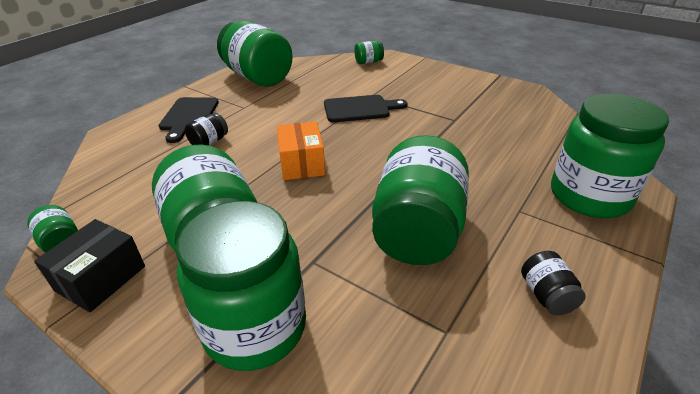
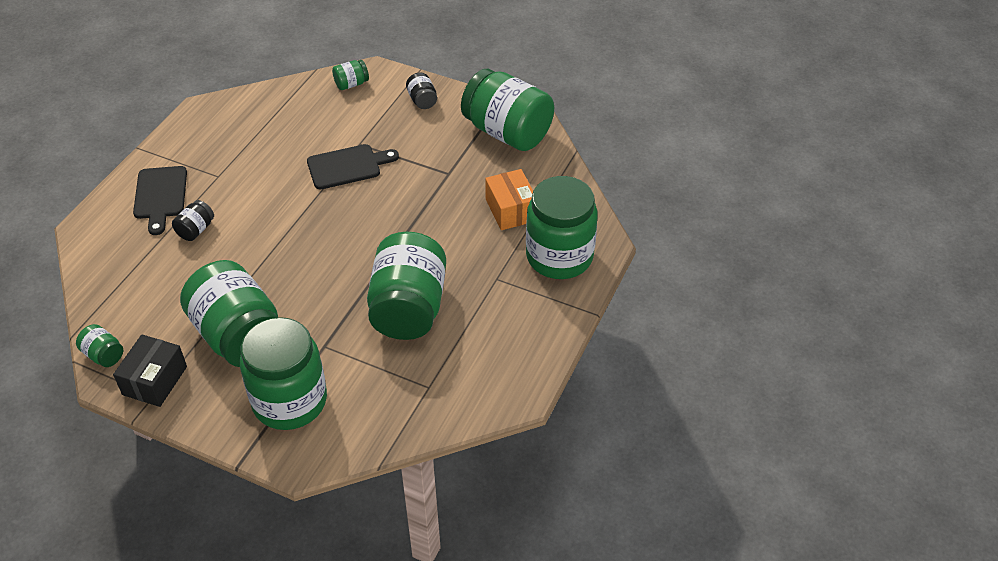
camera: 10 degrees left, 10 degrees up
(257, 77) = (221, 124): green jar -> green jar (507, 132)
(302, 163) = (297, 247): orange box -> orange box (511, 210)
(546, 295) = (504, 351): black jar -> black jar (422, 100)

